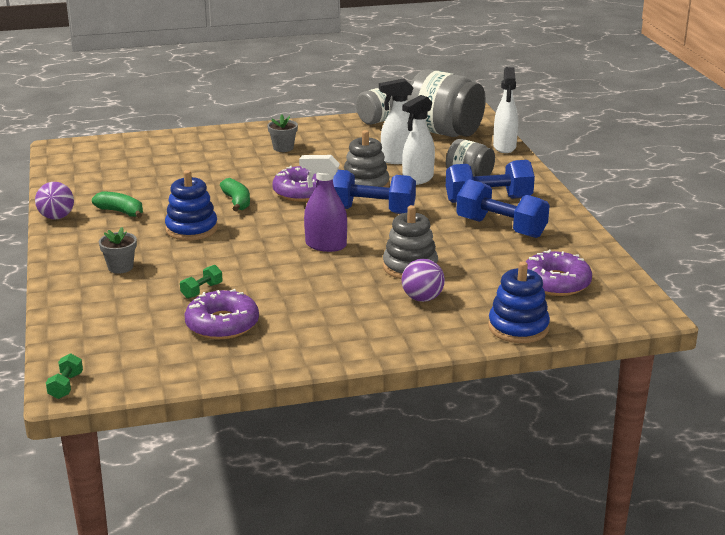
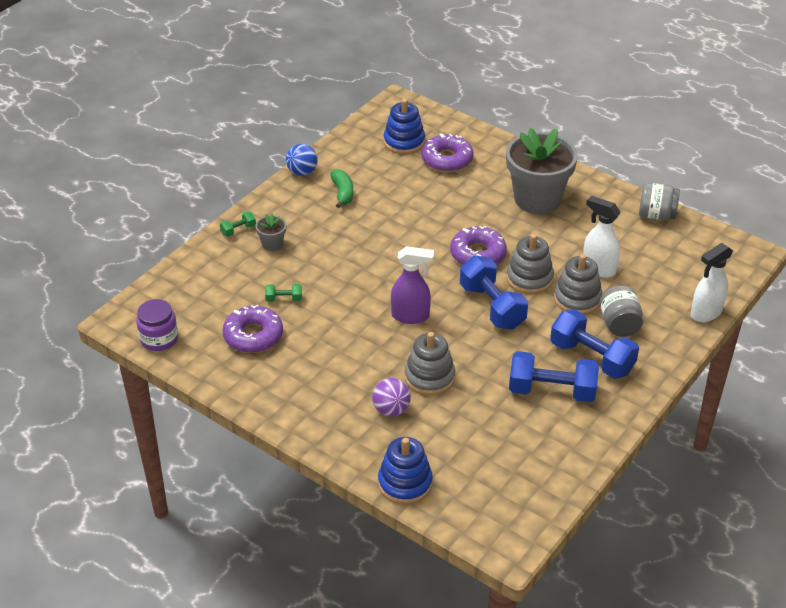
camera: 50 degrees right, 15 degrees up
(56, 217) = (302, 172): purple ball -> blue ball
(66, 386) = (120, 318): green dumbbell -> green dumbbell (238, 230)
(137, 375) = (159, 339): none -> purple jar
(191, 229) = (358, 239): blue stacking toy -> blue stacking toy (404, 142)
(237, 202) = (422, 233): green banana -> none
(283, 148) = (537, 199): grey flower pot -> grey flower pot, size x2.36
(325, 245) = (411, 316): purple spray bottle -> purple spray bottle turned 120 degrees clockwise
(417, 179) = (577, 299): white spray bottle -> grey stacking toy
(444, 132) = (686, 263): grey jar -> none
(501, 228) = (551, 391): blue dumbbell -> blue dumbbell turned 75 degrees counterclockwise
(556, 283) = (497, 469): purple donut -> purple donut (447, 159)

